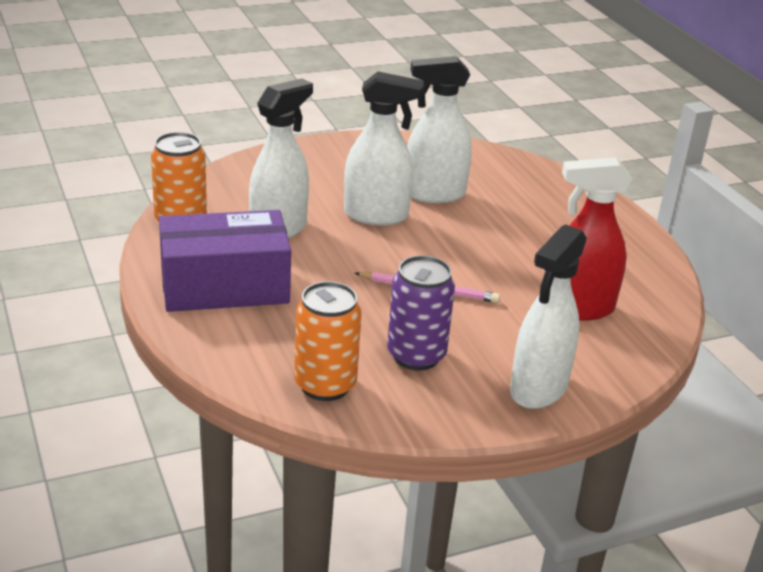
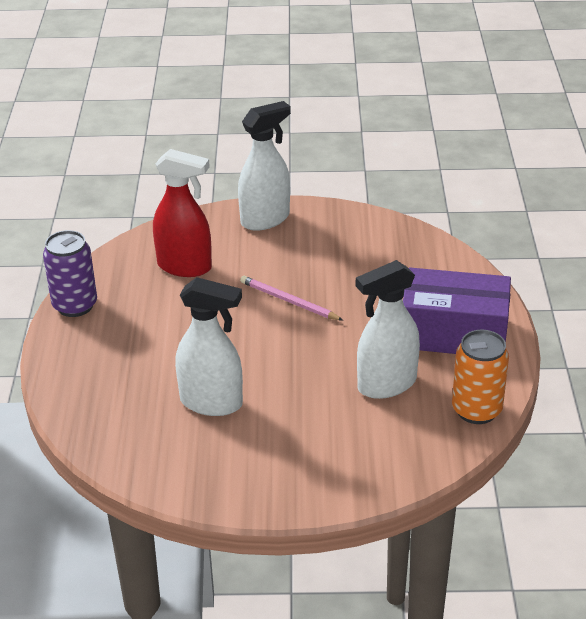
camera: 155 degrees left, 5 degrees up
(325, 385) = (406, 245): orange can -> none
(376, 215) = (286, 385): white spray bottle -> none
(416, 356) = (332, 253): purple can -> purple can (75, 305)

